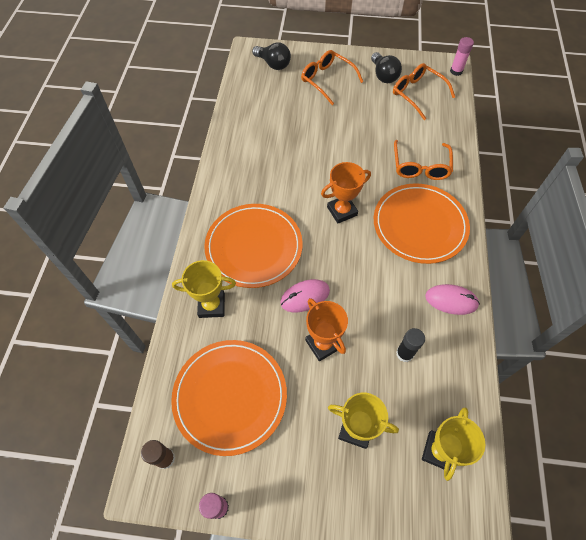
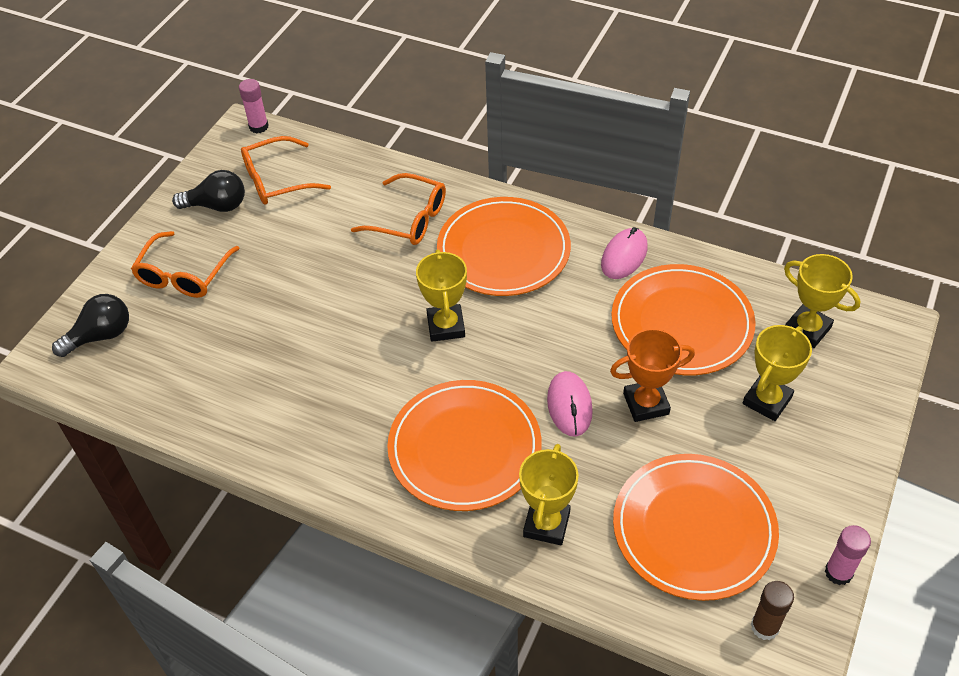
camera: 70 degrees left, 10 degrees down
(327, 80) = (184, 275): orange glasses -> orange glasses turned 45 degrees counterclockwise
(342, 211) = (446, 326): orange trophy -> yellow trophy
(404, 353) = (681, 323): black glue stick -> orange plate

